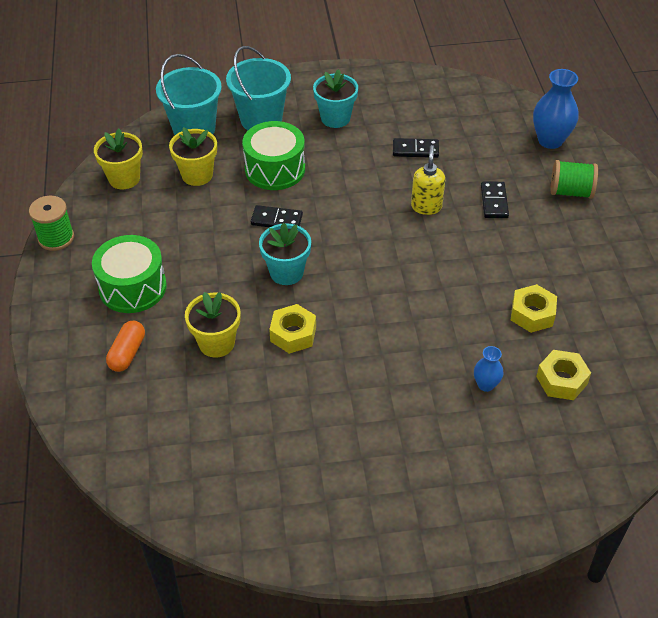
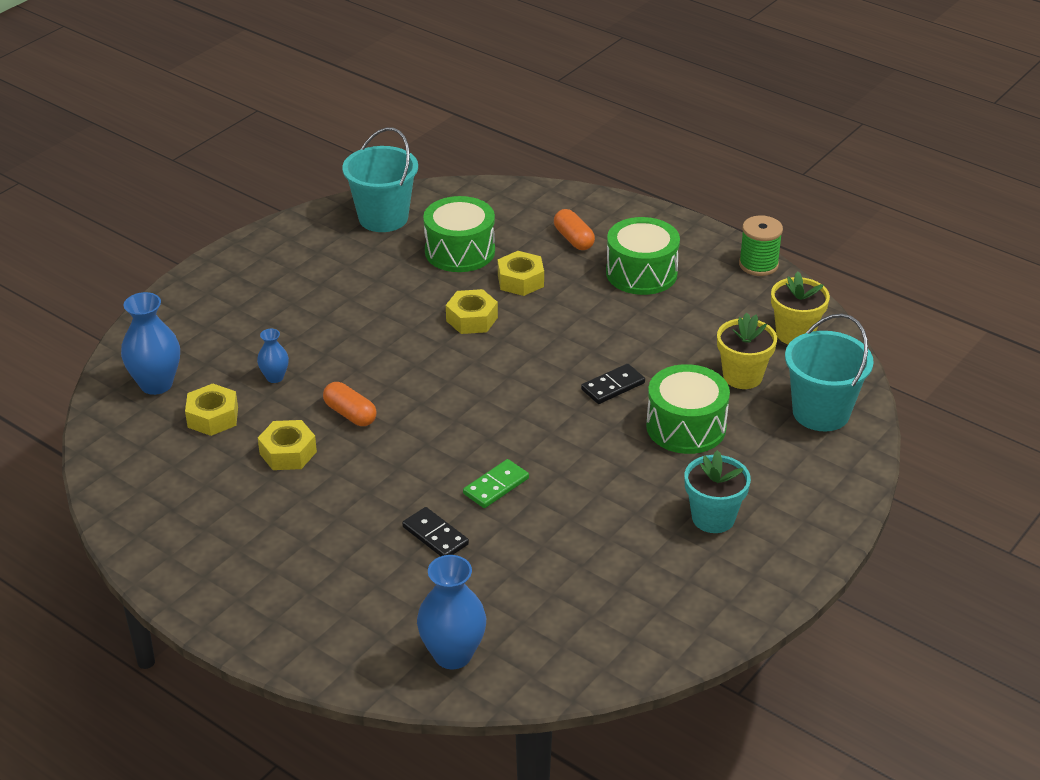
camera: 135 degrees right, 10 degrees down
(216, 343) = (520, 280): yellow flower pot -> yellow nut
(219, 407) = (460, 251): none -> green drum
(261, 119) = (779, 465): turquoise bucket -> turquoise bucket (383, 218)
(286, 272) = (541, 354): turquoise flower pot -> none
(415, 150) = (583, 539): black domino -> none
(426, 206) = (496, 486): yellow soap dispenser -> green domino
(462, 315) = (350, 414): none -> orange capsule
(571, 192) = (366, 602): green spool -> none
(582, 444) = (156, 384): none -> blue vase

